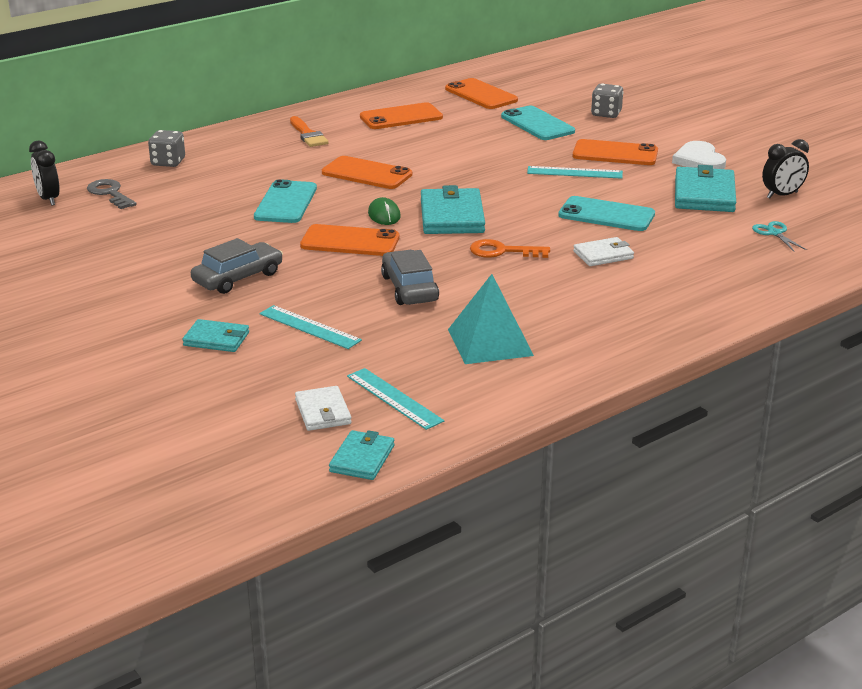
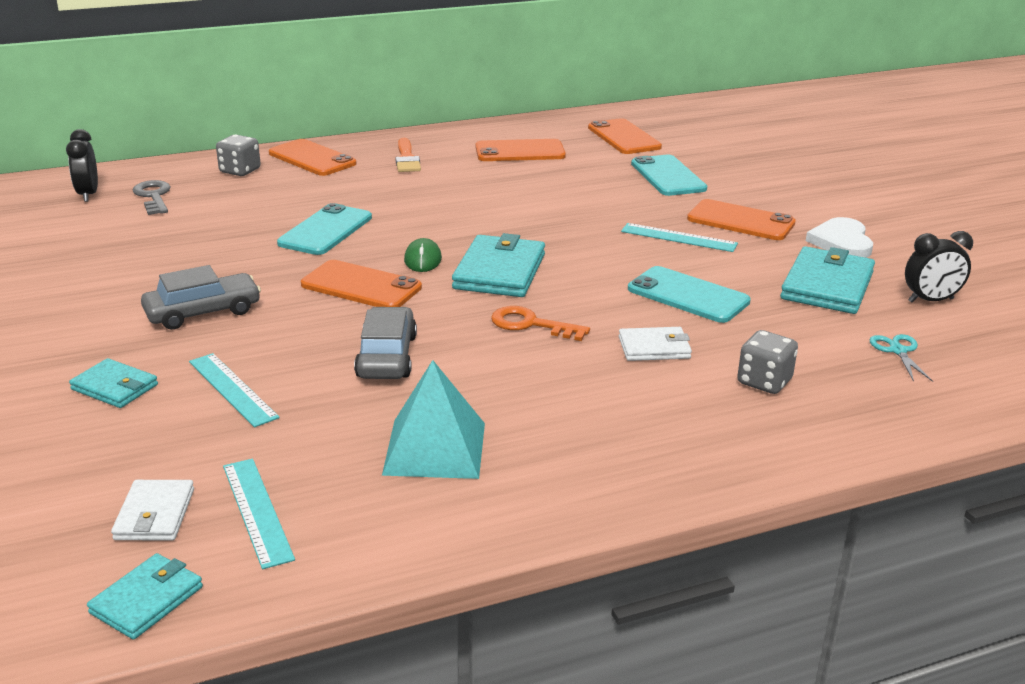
camera: 15 degrees right, 0 degrees up
(367, 174) = (438, 209): orange phone -> orange phone (312, 158)
(606, 114) = (755, 174): grey dice -> grey dice (764, 382)

